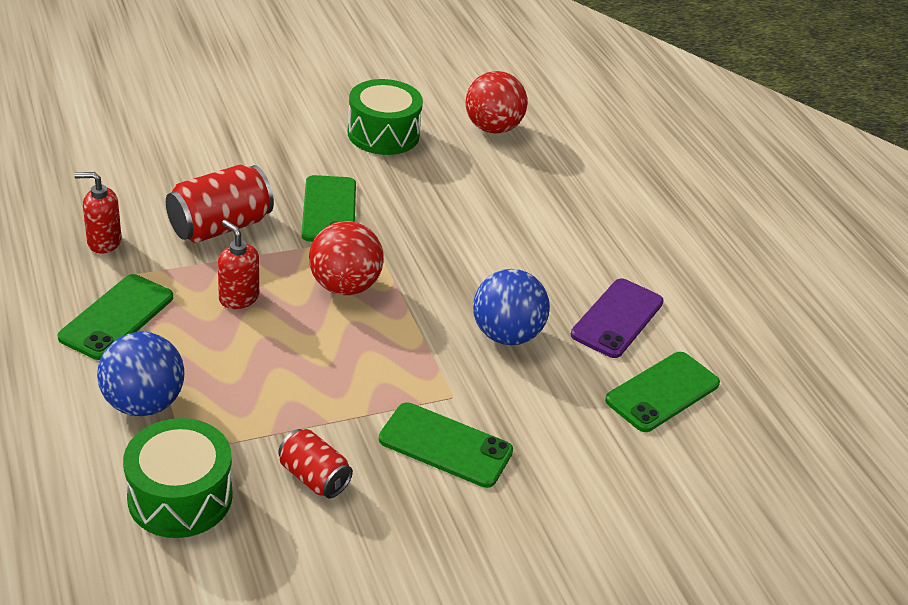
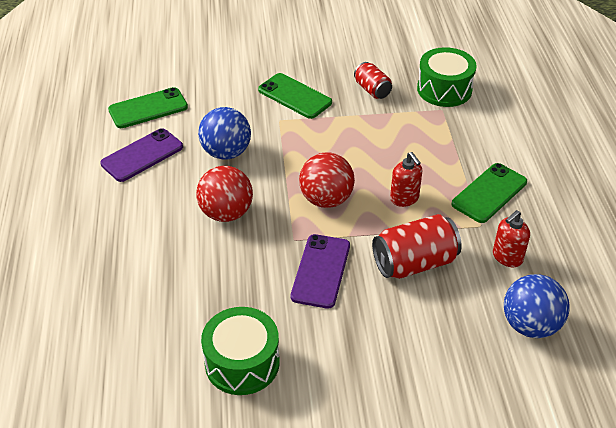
camera: 160 degrees left, 5 degrees up
(104, 242) = (507, 257): red soap dispenser -> red soap dispenser turned 120 degrees clockwise
(143, 403) = (467, 137): blue ball -> blue ball (530, 325)
(329, 210) = (321, 271): green phone -> purple phone
(492, 128) = (124, 361): red ball -> red ball (226, 213)

